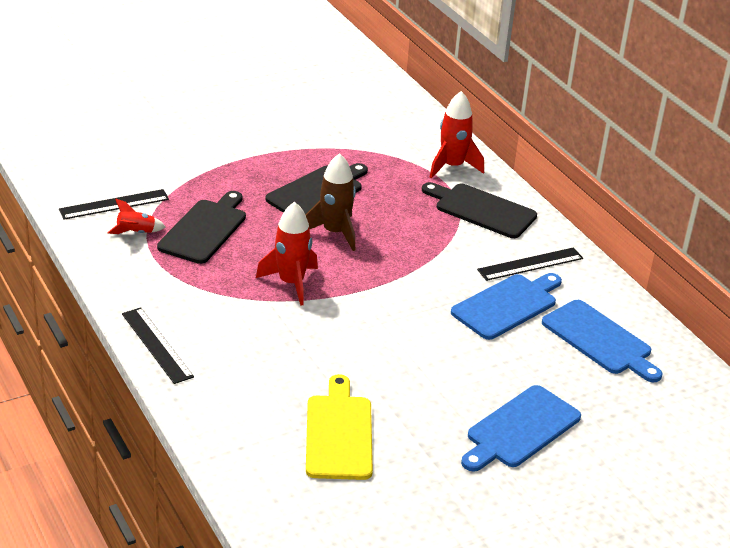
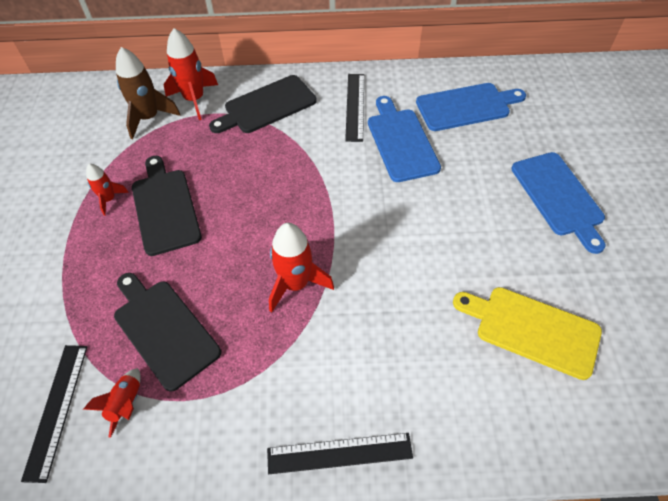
camera: 60 degrees left, 20 degrees up
(304, 161) = (109, 199): none -> red rocket
(334, 232) = (237, 219): brown rocket -> brown rocket (149, 118)

